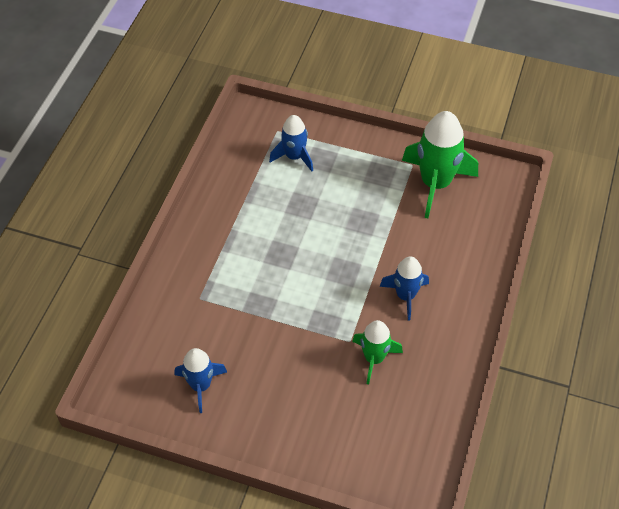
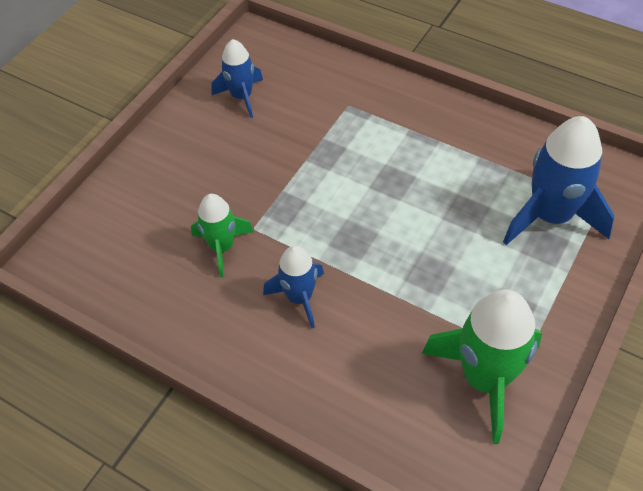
camera: 105 degrees right, 0 degrees up
(294, 157) = (550, 216): blue rocket -> blue rocket, size x1.69

